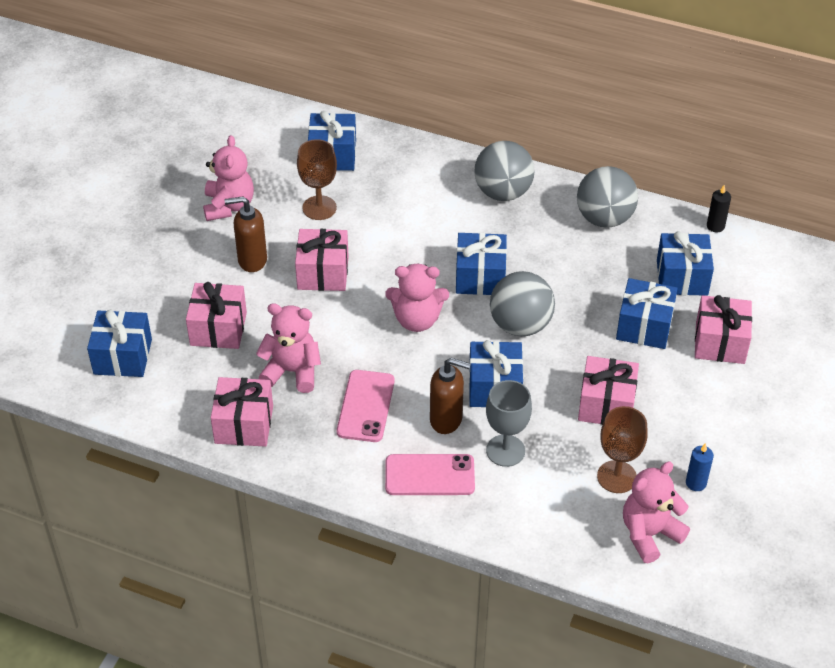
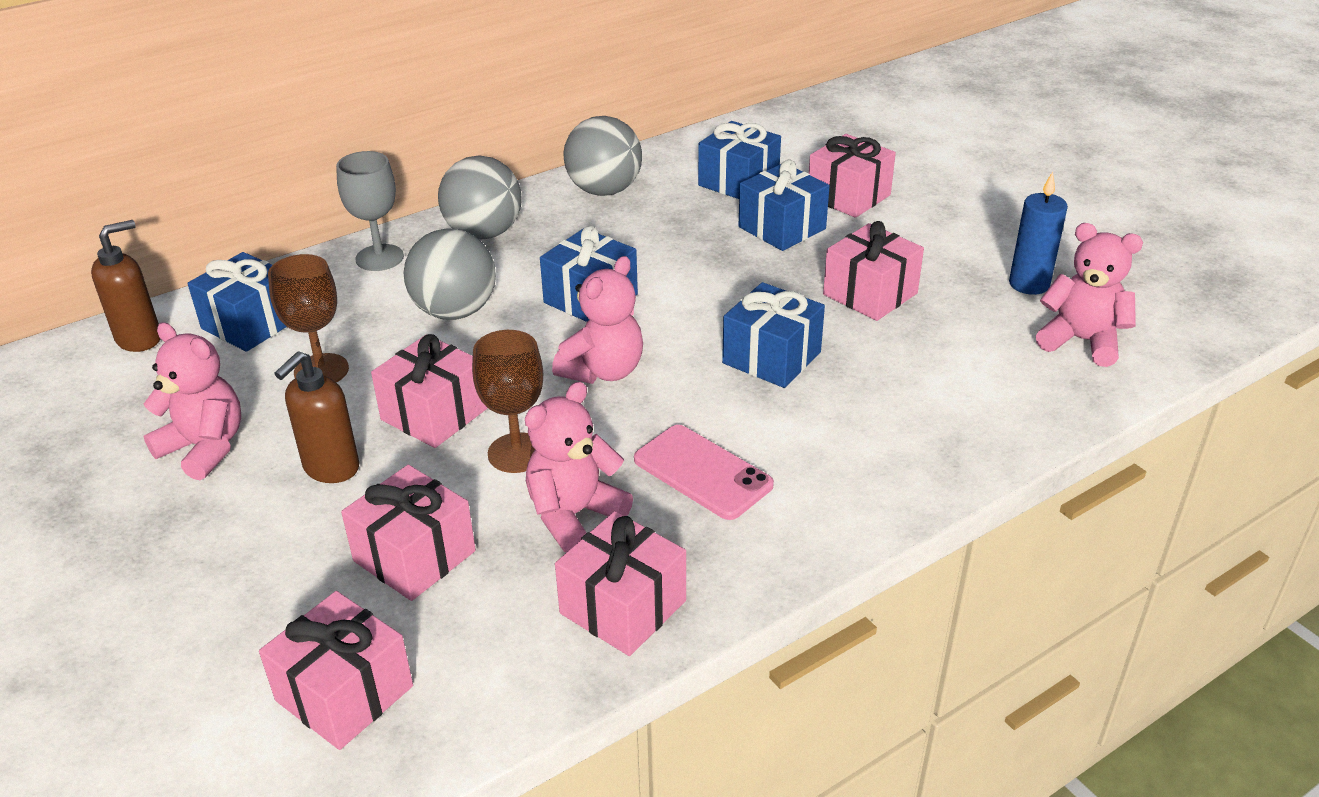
camera: 55 degrees left, 10 degrees down
(123, 356) = (344, 693): blue gift -> pink gift
(429, 475) = (868, 466): pink phone -> none
(446, 420) = (788, 414): brown soap dispenser -> brown soap dispenser (140, 339)
(505, 450) = (878, 389): grey goblet -> grey goblet (379, 258)
(520, 325) = (695, 301): grey ball -> grey ball (455, 311)
(616, 477) = (981, 329): brown goblet -> brown goblet (517, 453)
(649, 534) = (1081, 341): pink teddy bear -> pink teddy bear turned 120 degrees clockwise
(696, 483) = (1029, 284): blue candle -> blue candle, size x1.52
(715, 226) = (692, 139): black candle -> none

